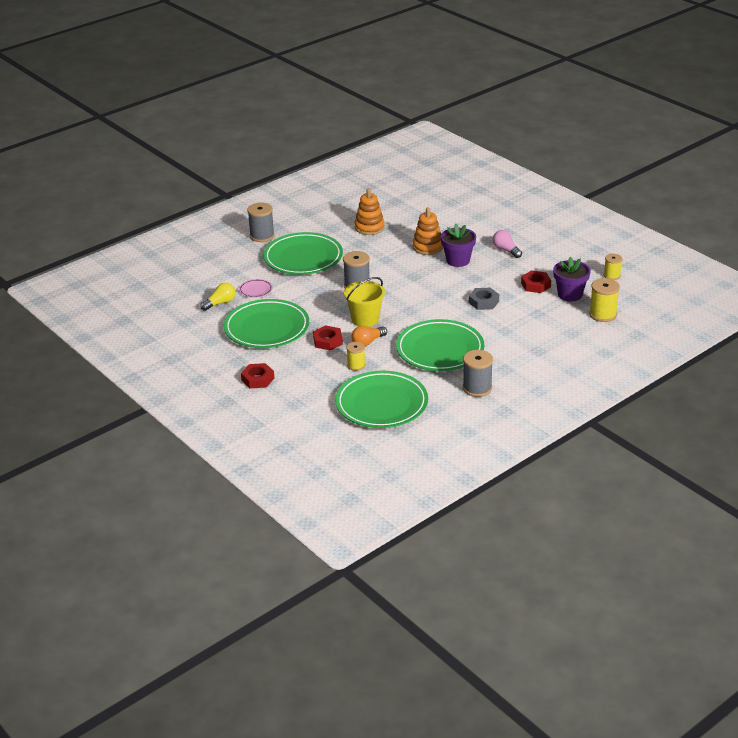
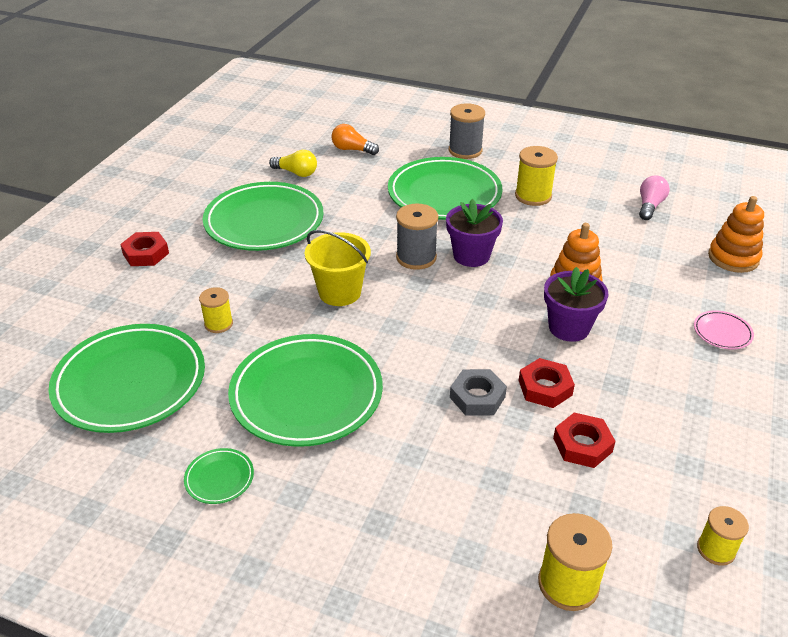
camera: 60 degrees right, 5 degrees up
(256, 290) = (343, 186): pink plate -> pink plate (722, 332)
(328, 341) = (264, 279): red nut -> red nut (545, 388)
(336, 230) = (533, 196): none -> yellow spool
(368, 342) = (283, 314): orange light bulb -> orange light bulb (352, 150)
(369, 227) = (569, 219): orange stacking toy -> orange stacking toy (733, 258)
(477, 388) = (219, 478): grey spool -> green plate
(506, 250) = (651, 370): pink light bulb -> pink light bulb (650, 206)
(570, 294) = (594, 505): purple flower pot -> purple flower pot (471, 255)

